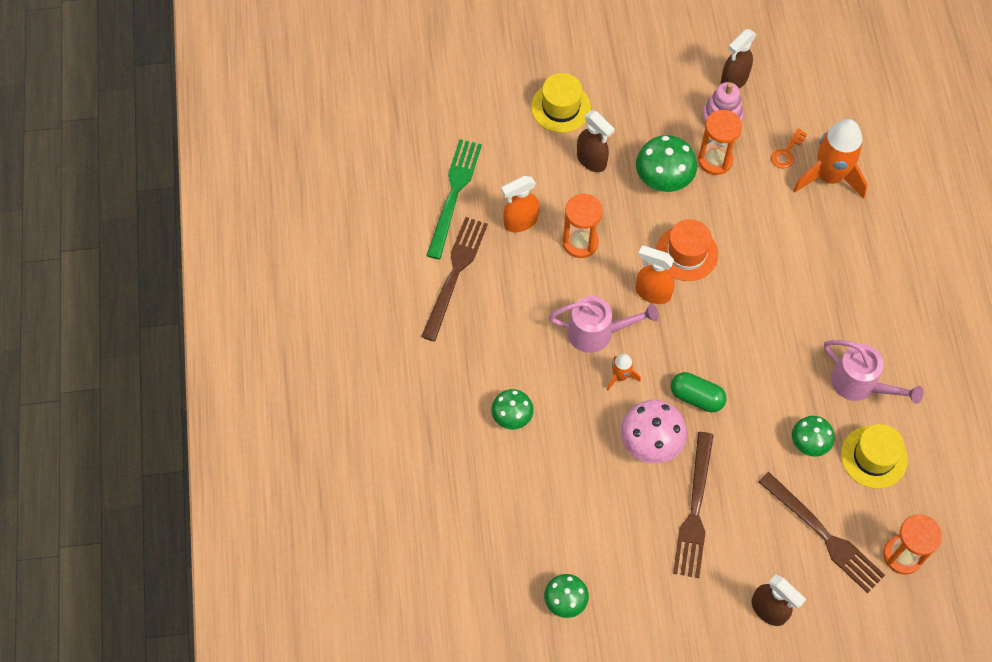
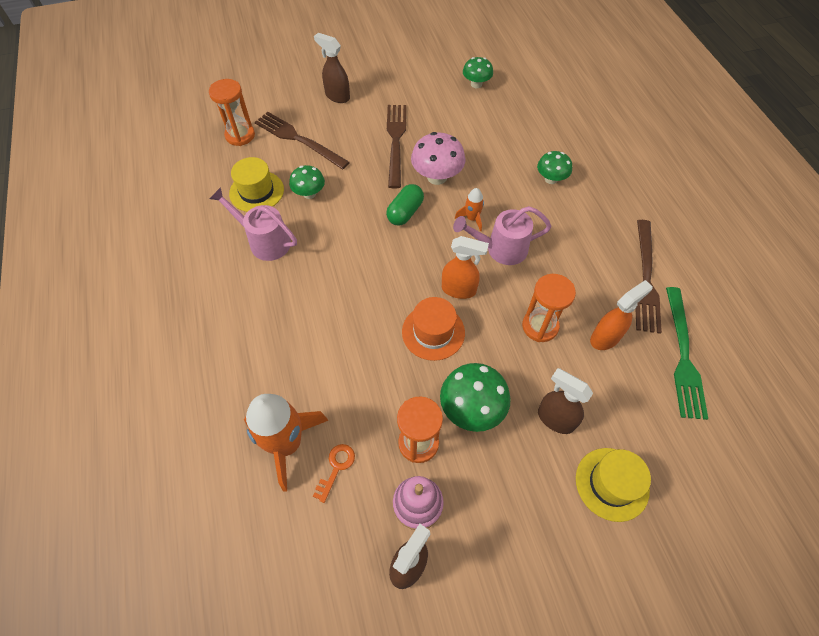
camera: 170 degrees right, 5 degrees down
(696, 397) = (405, 212): green capsule -> green capsule turned 75 degrees counterclockwise

